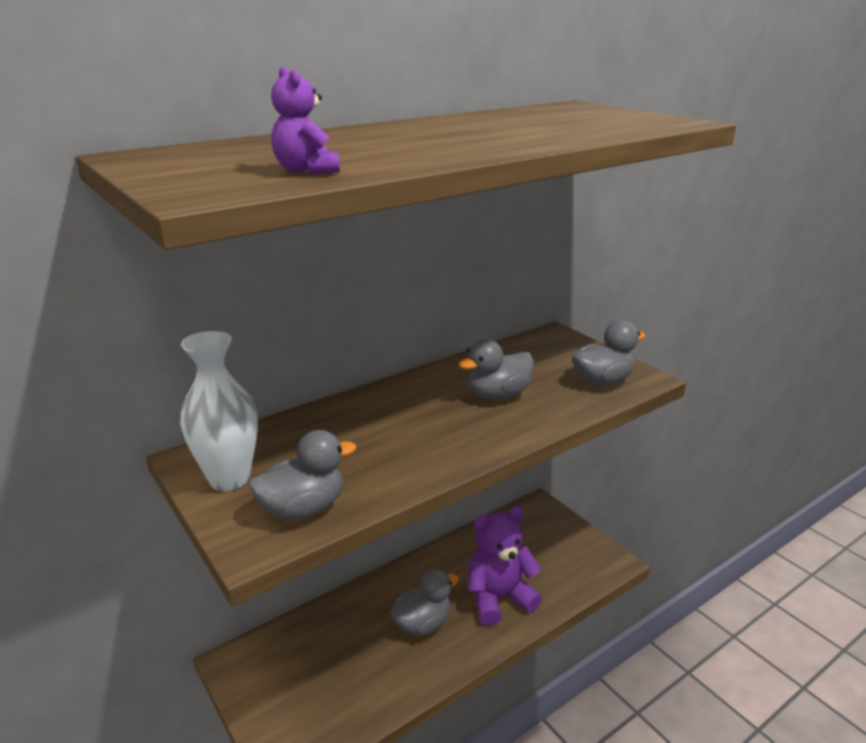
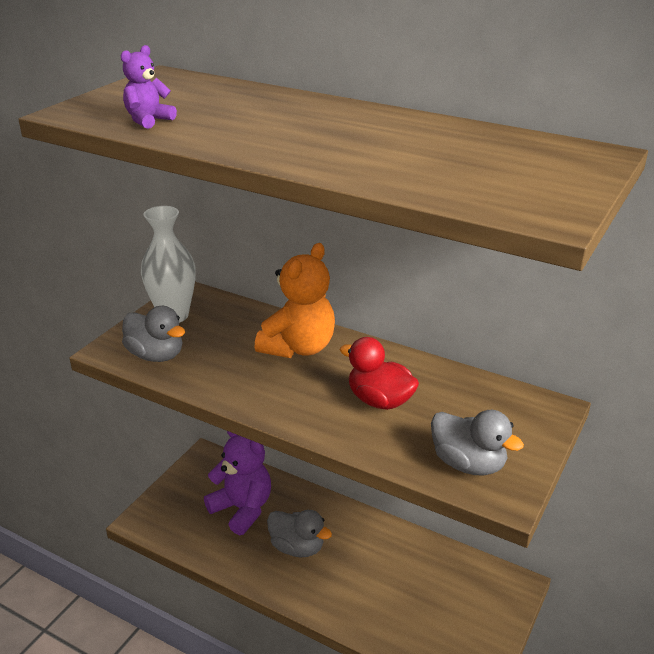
camera: 65 degrees right, 5 degrees up
(379, 413) = (298, 348): none -> orange teddy bear
(497, 395) = (379, 401): grey duck -> red duck
(499, 598) = (358, 591): purple teddy bear -> purple teddy bear (242, 509)

